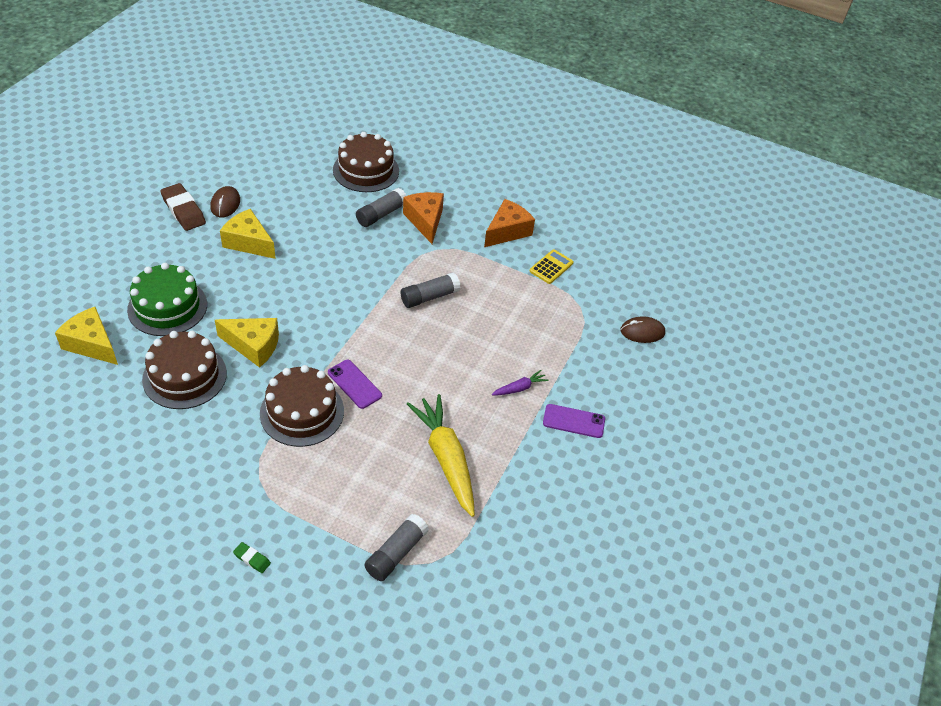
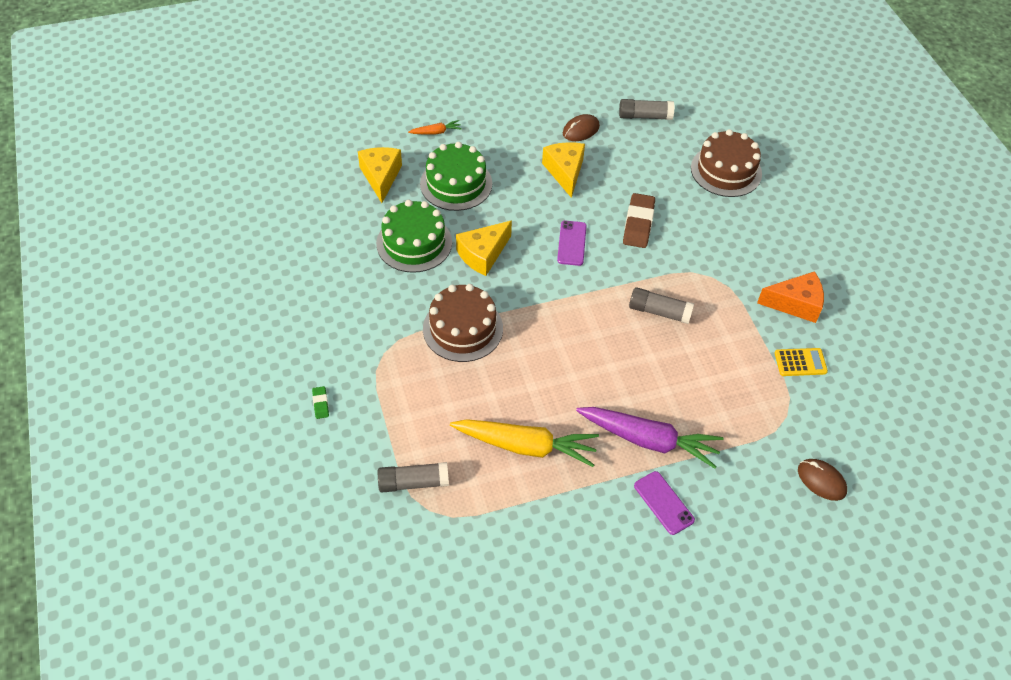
camera: 50 degrees right, 5 degrees up
(101, 277) = (436, 132): none -> orange carrot
(183, 210) = (544, 116): brown eraser -> brown eraser (638, 224)
(184, 376) = (414, 243): brown cake -> green cake
(253, 346) = (483, 254): yellow cheese -> yellow cheese turned 75 degrees clockwise
(354, 384) = (522, 337): purple phone -> purple phone (571, 243)
(381, 214) = (697, 216): grey glue stick -> grey glue stick (645, 116)
(425, 221) = (729, 246): orange cheese -> none
(446, 458) = (526, 446): yellow carrot -> yellow carrot turned 75 degrees clockwise
(519, 388) = (649, 440): purple carrot -> purple carrot, size x2.23

